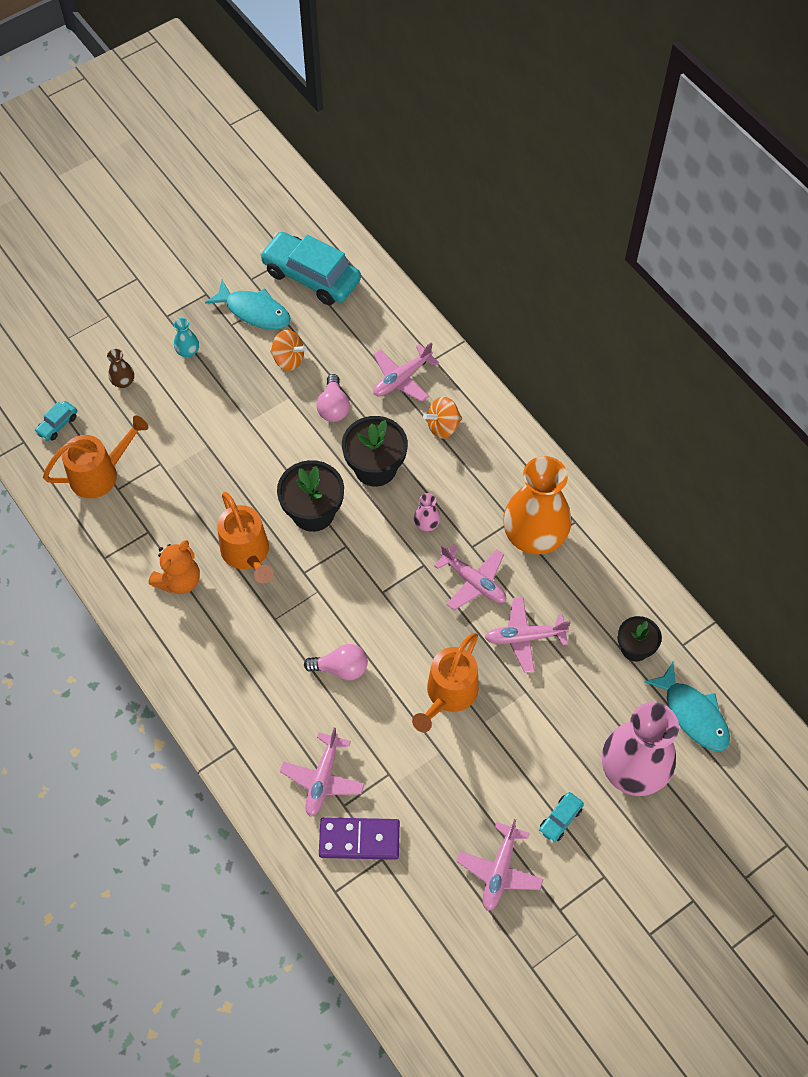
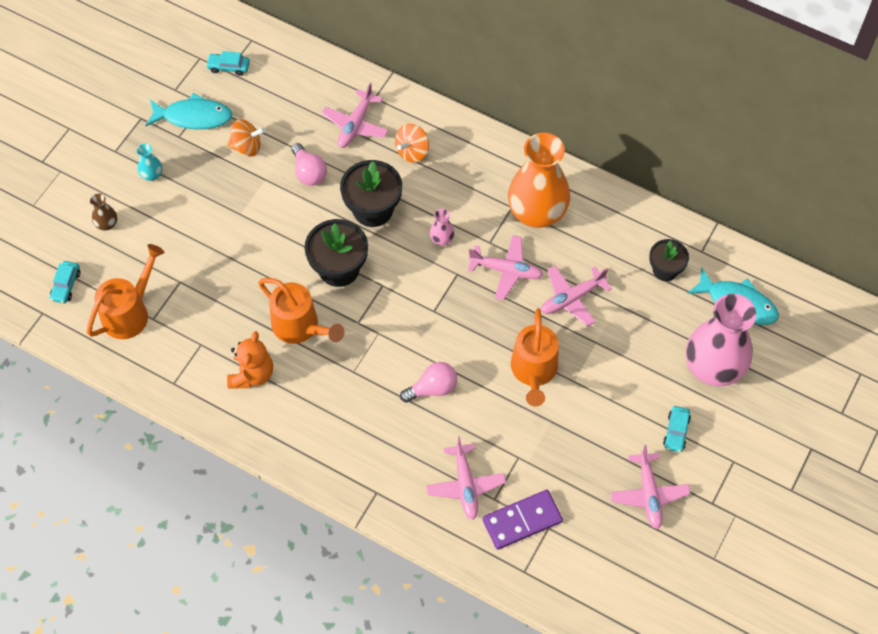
camera: 25 degrees left, 0 degrees up
(311, 276) = (228, 67): turquoise car -> turquoise car, size x0.43

